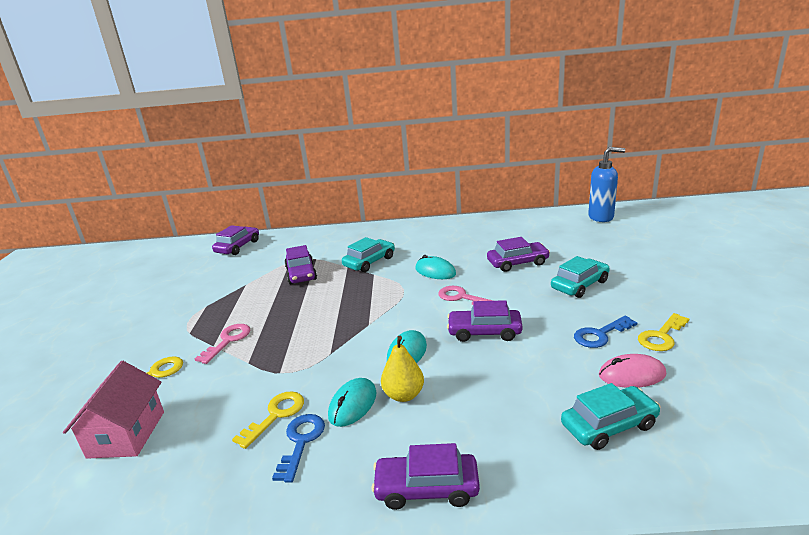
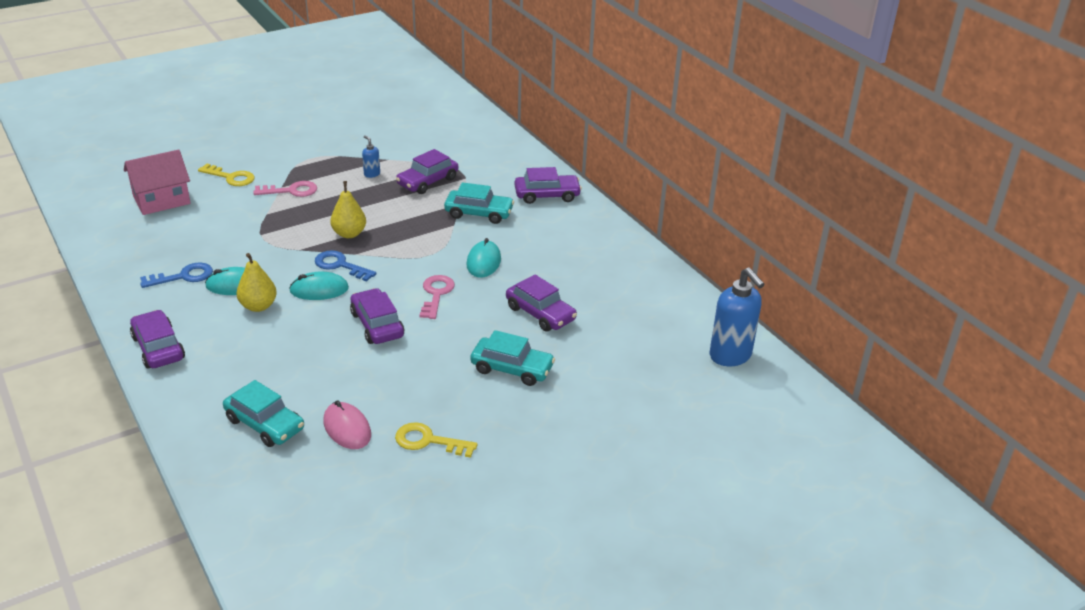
camera: 55 degrees right, 10 degrees up
(238, 247) = (461, 122): purple car -> purple car (547, 195)
(257, 295) = (372, 174): none -> blue soap dispenser
(275, 415) = (207, 254): yellow key -> none
(335, 322) = (349, 234): none -> yellow pear
(600, 335) = (410, 399): blue key -> blue key (340, 265)

